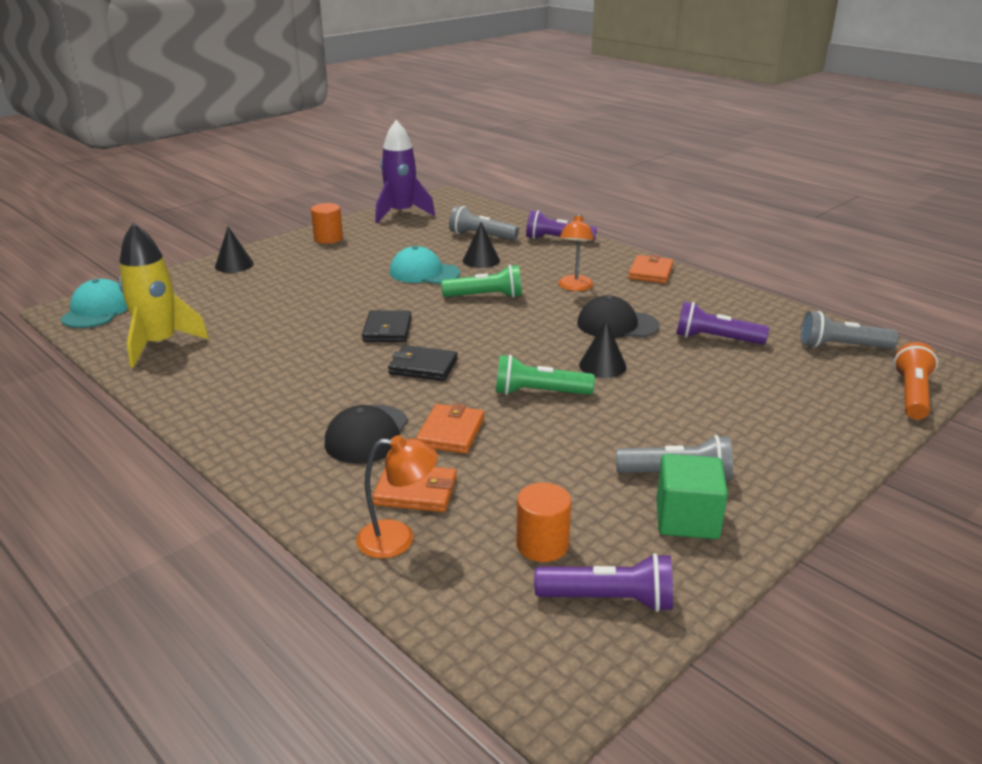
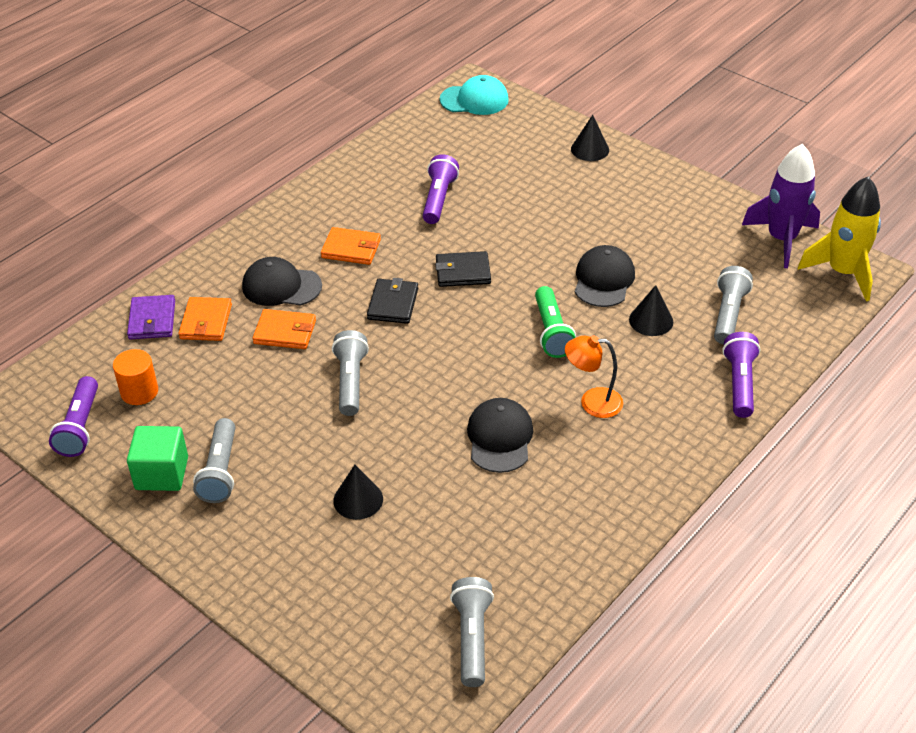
camera: 85 degrees right, 15 degrees up
(160, 344) = (417, 149): yellow rocket -> yellow rocket (842, 272)
(328, 238) = (680, 196): orange cylinder -> none
(398, 539) = (152, 320): orange lamp -> purple wallet
(424, 273) = (603, 280): turquoise cap -> black cap
(539, 393) = (350, 382): green flashlight -> grey flashlight
(602, 366) = (405, 425): black cone -> black cone (358, 499)
(650, 272) = (655, 472): orange wallet -> orange wallet (351, 249)
(715, 339) = (476, 520): purple flashlight -> purple flashlight (438, 199)
(912, 395) = (363, 681): orange flashlight -> none

